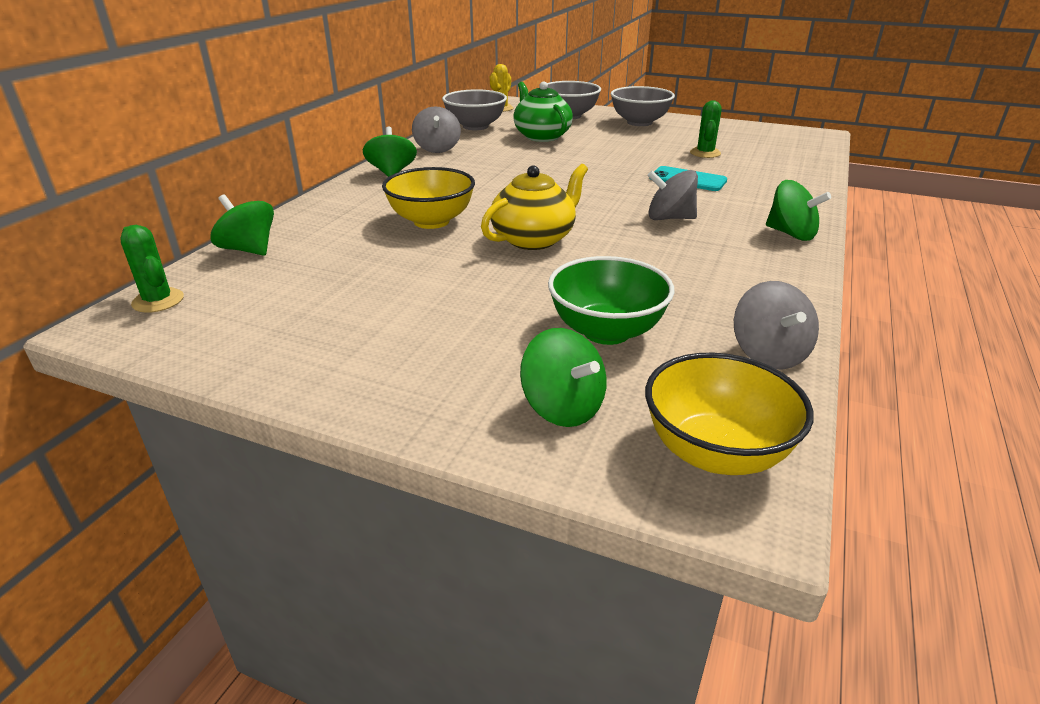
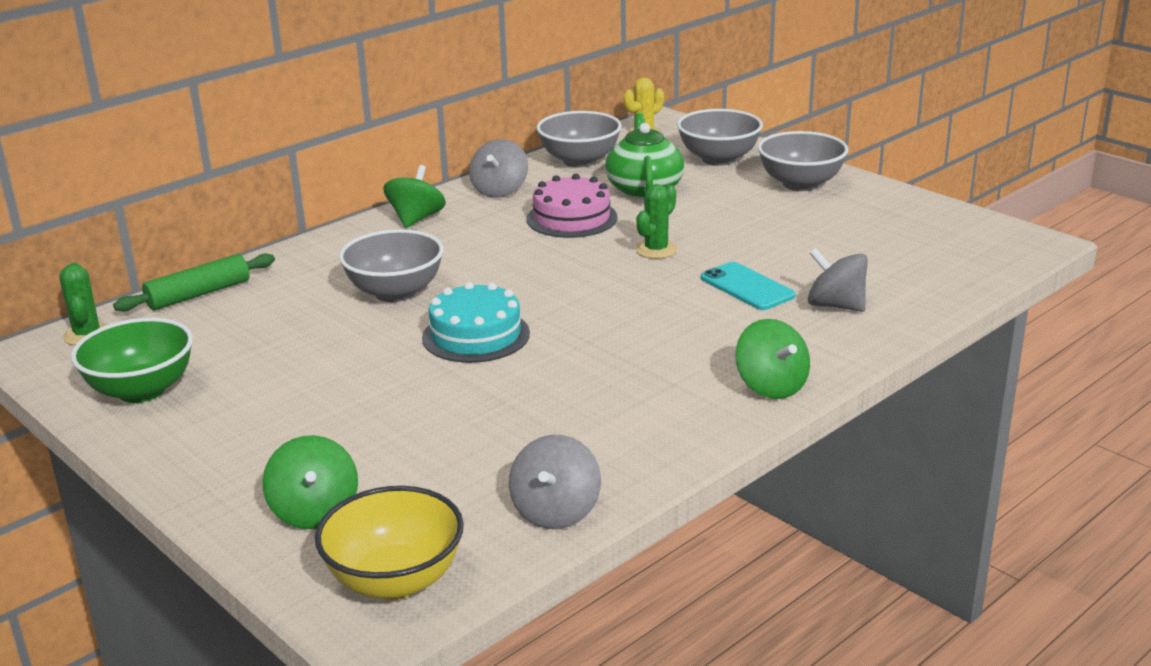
camera: 25 degrees right, 5 degrees down
(249, 250) = (199, 294): green spinning top -> green rolling pin
(431, 221) = (395, 292): yellow bowl -> grey bowl
(512, 158) = (572, 218): none -> pink cake
(534, 239) = (476, 335): yellow teapot -> turquoise cake
(606, 331) = (431, 453): green bowl -> green bowl (141, 390)
(669, 218) = (655, 337): grey spinning top -> grey spinning top (835, 306)
(705, 153) = (824, 249): green cactus -> green cactus (656, 250)

